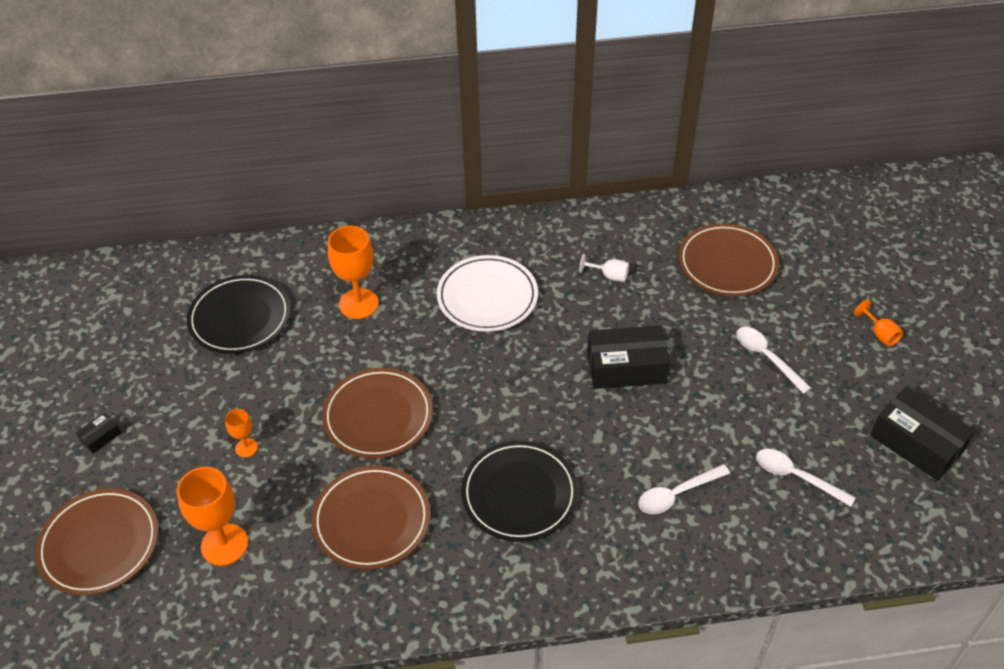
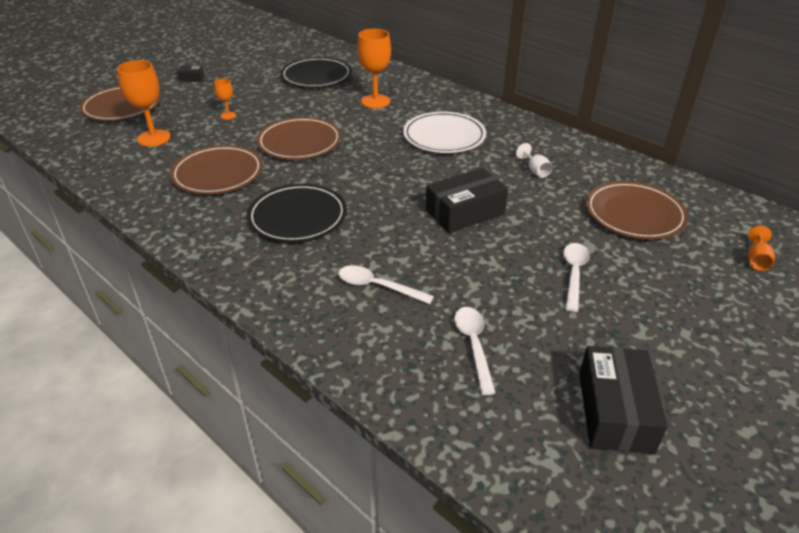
camera: 50 degrees right, 10 degrees down
(626, 367) = (465, 212): black box -> black box turned 75 degrees counterclockwise
(880, 334) = (702, 329): orange goblet -> orange goblet (756, 260)

